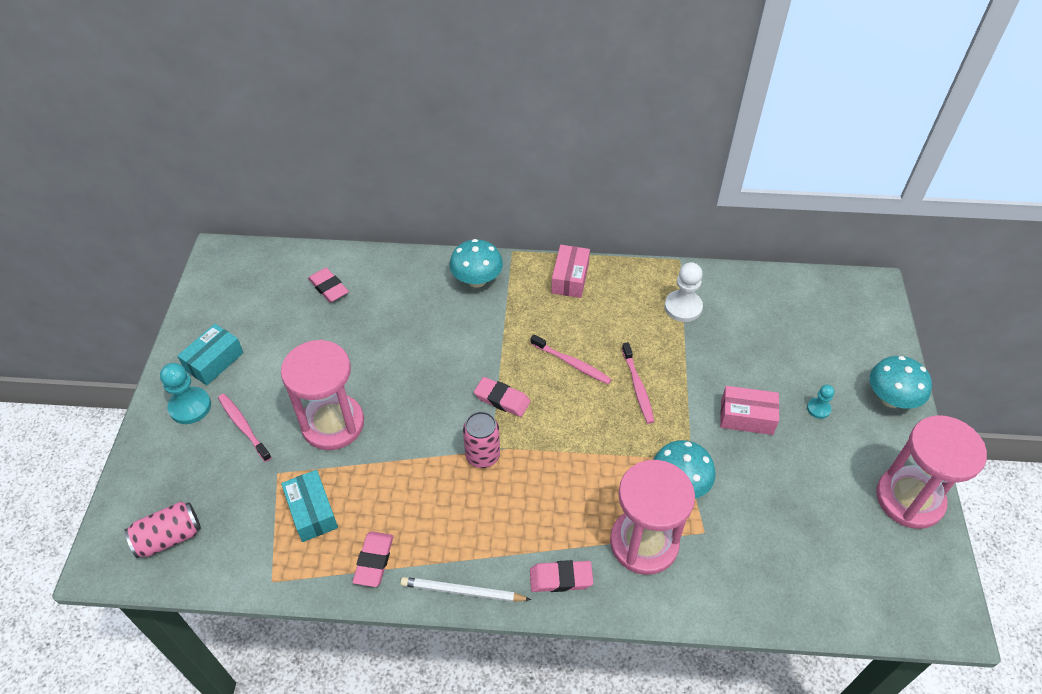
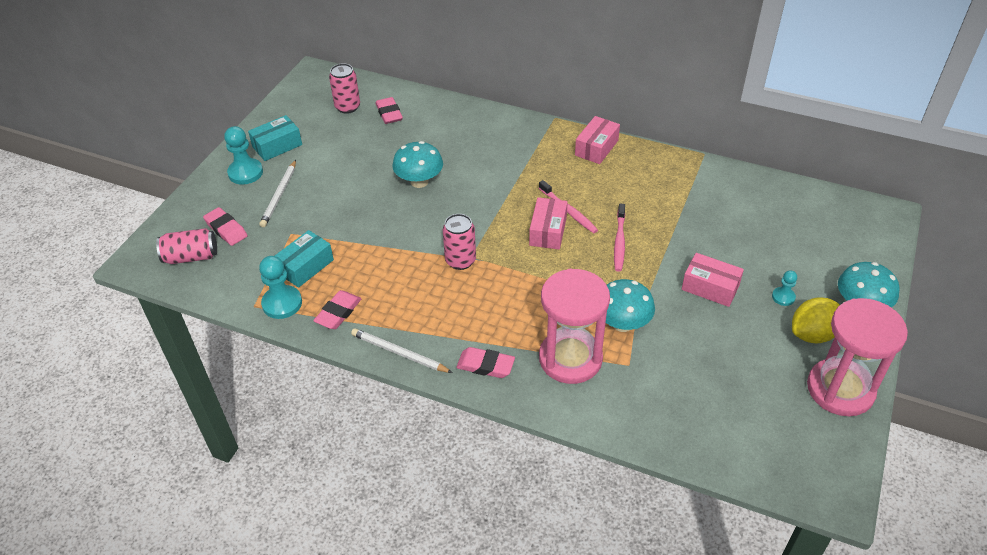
camera: 20 degrees right, 5 degrees down
(243, 426) = (279, 195): pink toothbrush -> white pencil
(277, 290) = (347, 107): none -> pink can
(304, 568) = (282, 303): none -> turquoise pawn
(312, 512) = (305, 266): turquoise box -> turquoise box turned 45 degrees clockwise
(333, 424) = (349, 209): pink hourglass -> none
(477, 280) = (514, 132): turquoise mushroom -> turquoise mushroom (419, 181)
(502, 399) = (495, 224): pink eraser -> pink eraser (226, 229)
(560, 394) = (548, 231): none -> pink box
(683, 307) = (690, 190): white pawn -> none
(861, 443) = (812, 334): none -> yellow lemon

